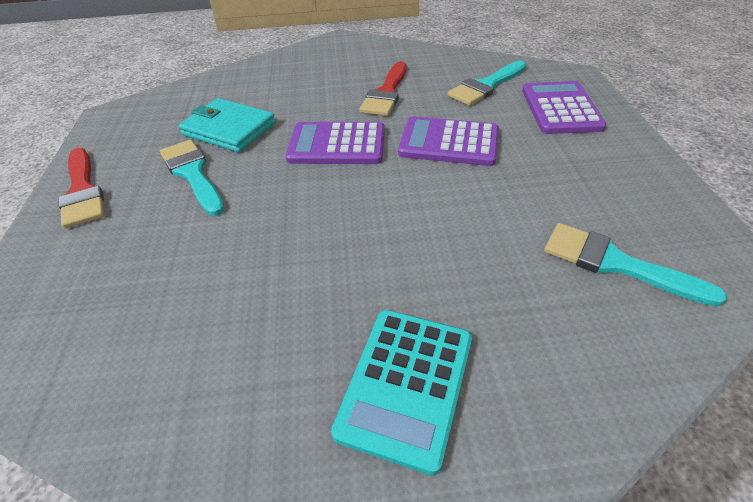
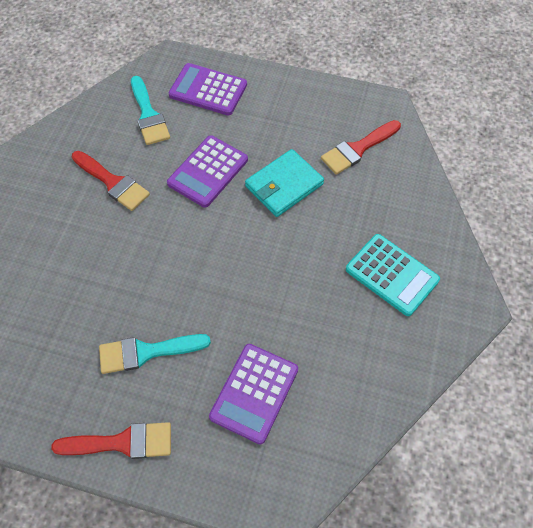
camera: 70 degrees left, 15 degrees up
(229, 129) = (93, 314): turquoise wallet -> turquoise wallet (284, 185)
(337, 145) = (167, 241): purple calculator -> purple calculator (254, 393)
(615, 263) = (357, 149): turquoise brush -> red brush

